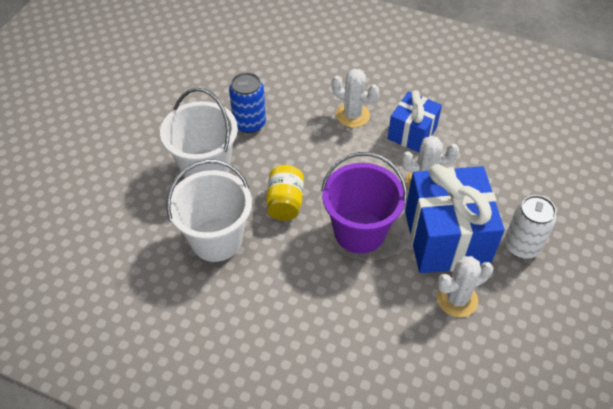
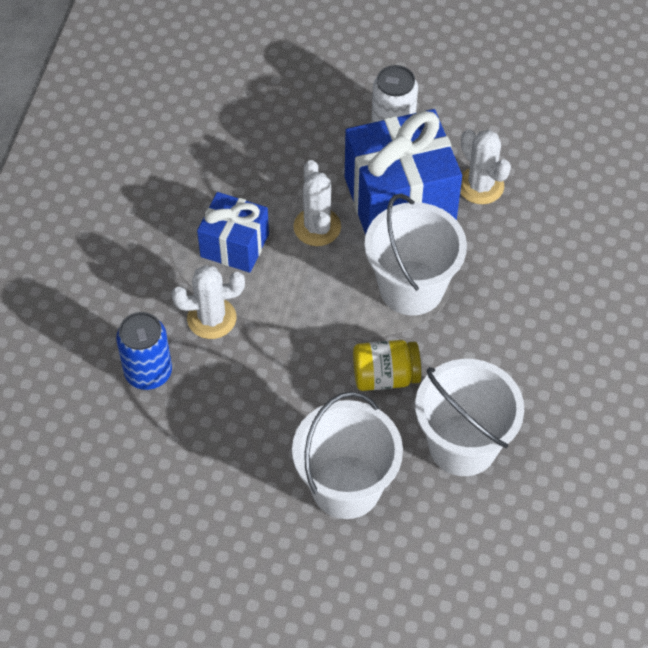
camera: 100 degrees left, 5 degrees up
(249, 123) = (249, 447): blue can -> blue can (148, 372)
(352, 115) = (211, 318): white cactus -> white cactus turned 60 degrees clockwise
(359, 232) = (411, 288): purple bucket -> white bucket

